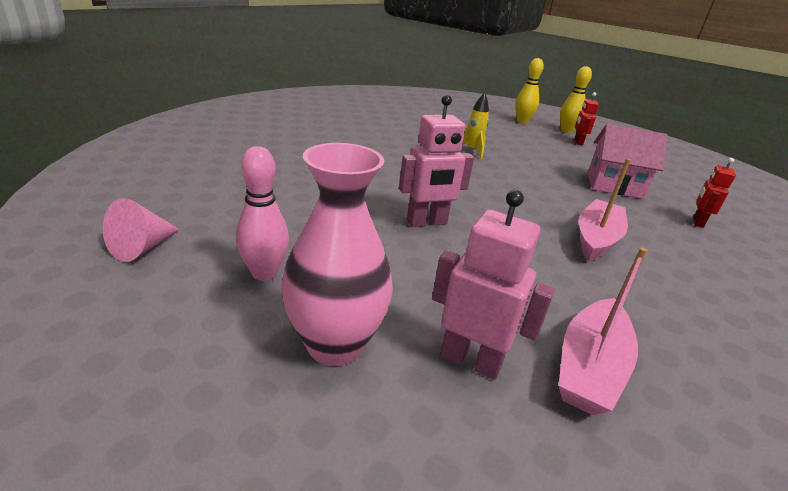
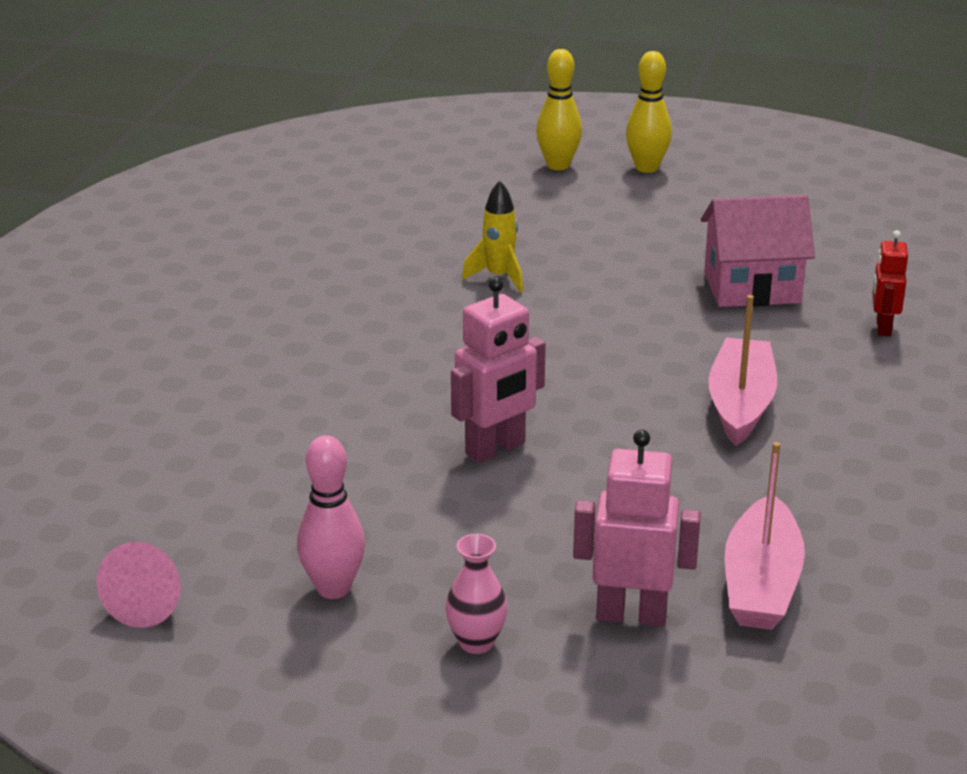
camera: 15 degrees left, 0 degrees up
(335, 344) = (476, 642): pink vase -> pink vase, size x0.51
(578, 142) = (673, 195): red robot -> none

